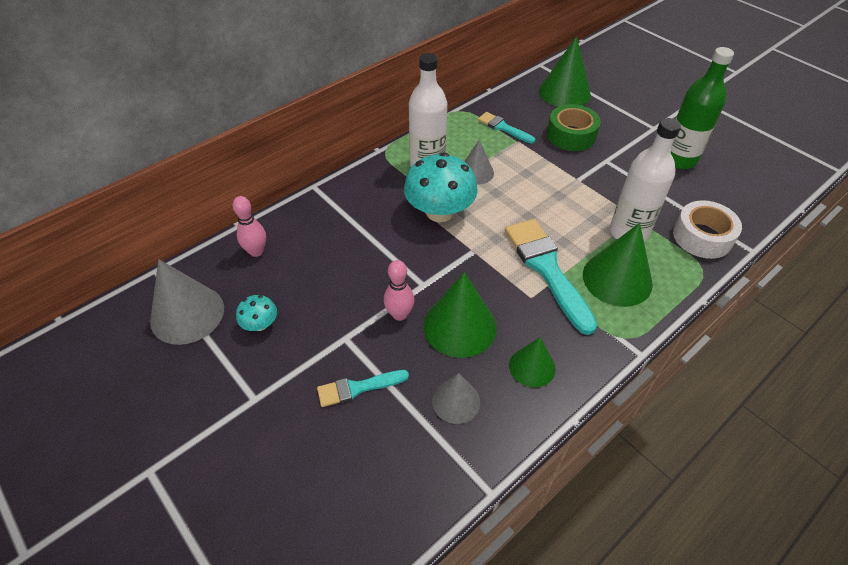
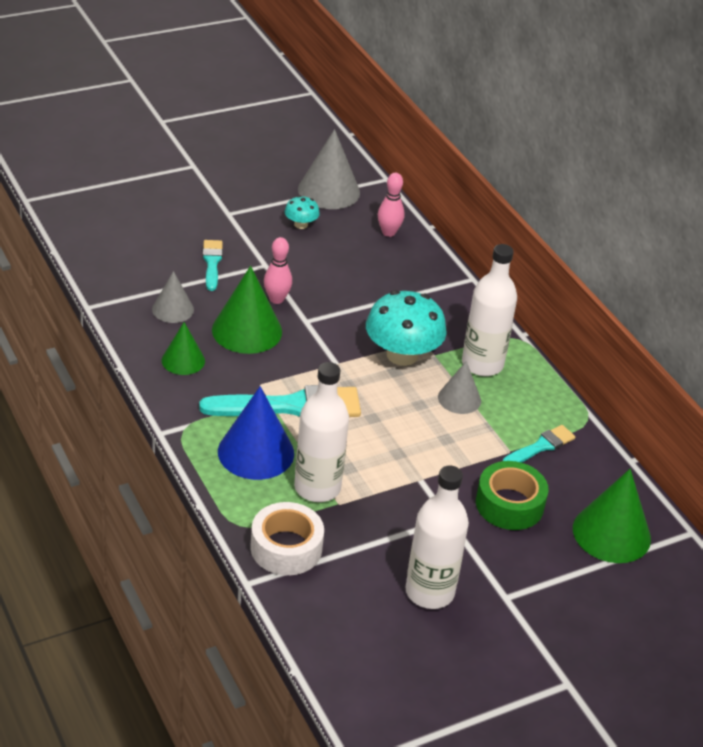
camera: 100 degrees right, 10 degrees down
(617, 279) = (256, 452): green cone -> blue cone
(679, 159) = (429, 592): green bottle -> white bottle

